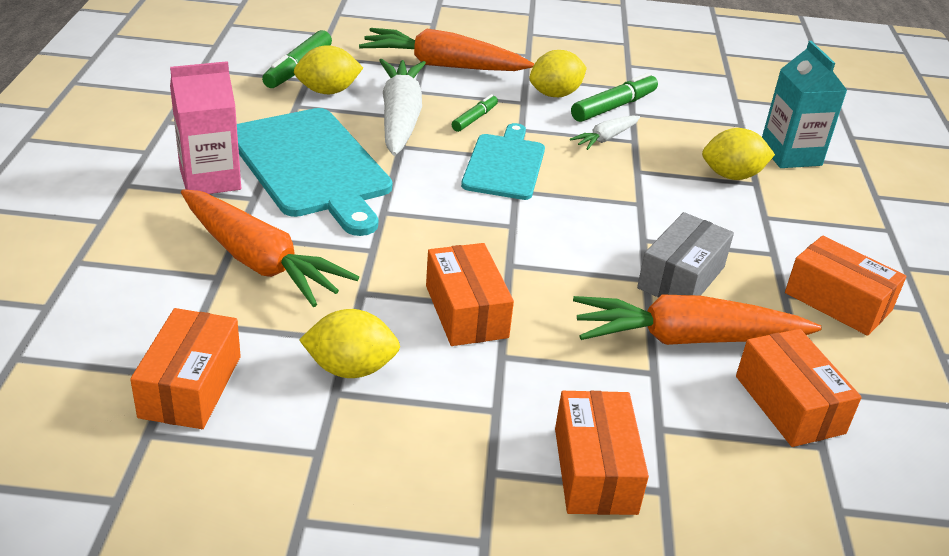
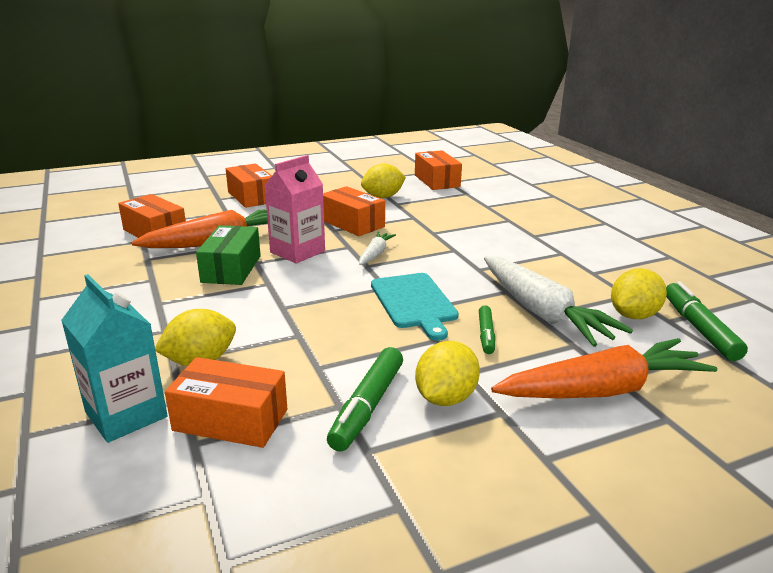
camera: 155 degrees right, 10 degrees down
(210, 179) = (573, 236): pink carton -> pink carton (297, 252)
(259, 261) = (479, 214): orange carrot -> none
(311, 166) = (537, 259): turquoise cutting board -> none
(605, 138) = (349, 359): white carrot -> white carrot (375, 254)
(681, 277) = (231, 269): grey box -> green box
(838, 302) = (109, 285): orange box -> orange box (230, 420)

